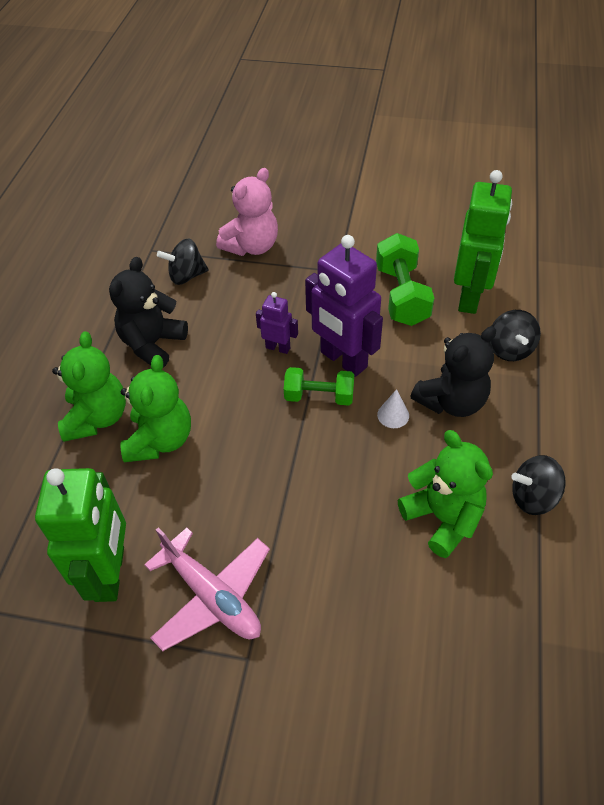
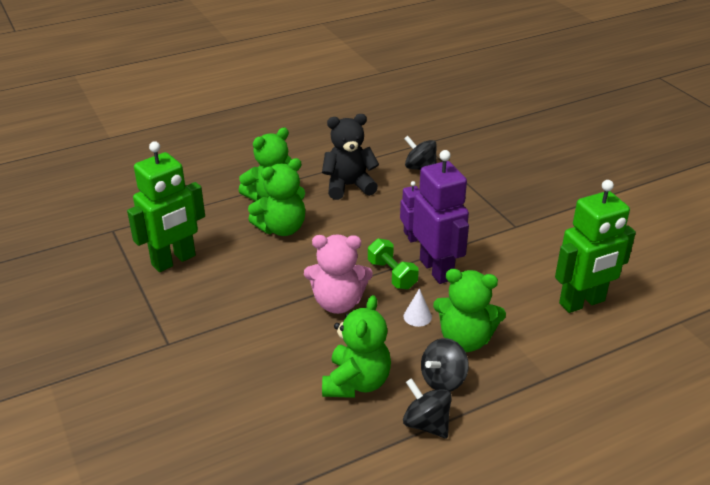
camera: 50 degrees right, 15 degrees down
(212, 596) = (196, 307): pink plane -> none
(252, 246) = (483, 179): pink teddy bear -> pink teddy bear (338, 303)
(343, 360) = (437, 269): purple robot -> purple robot turned 150 degrees clockwise
(402, 295) = (535, 267): green dumbbell -> none
(451, 401) = (465, 340): black teddy bear -> green teddy bear
(509, 349) = (557, 348): black spinning top -> black spinning top (443, 380)

